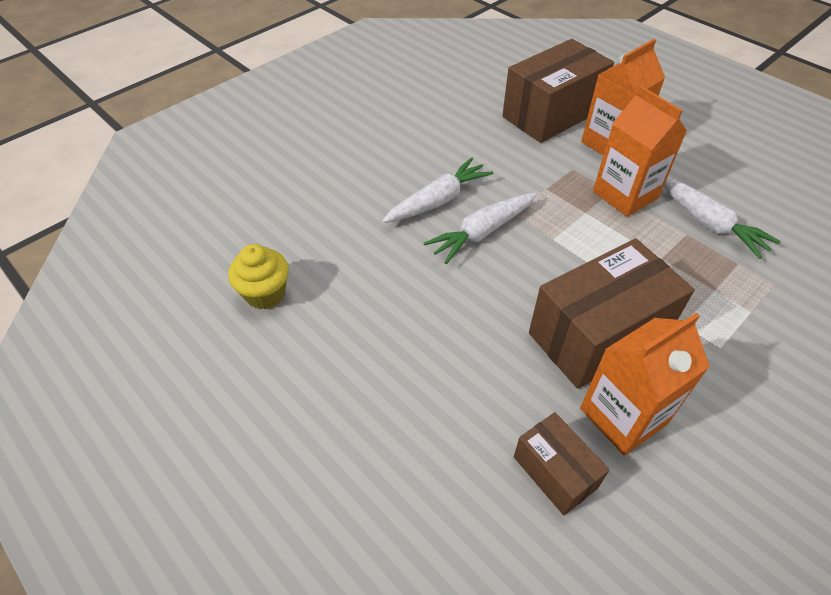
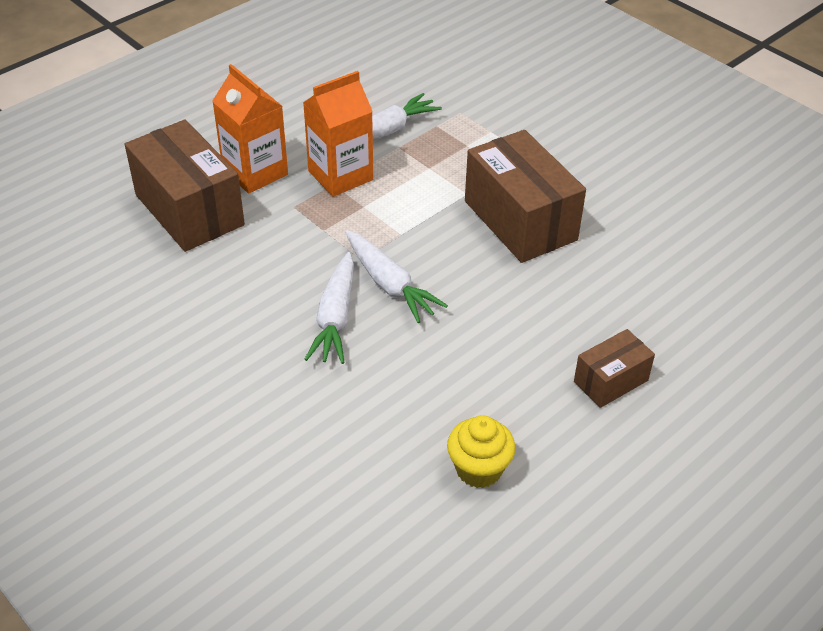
camera: 90 degrees left, 5 degrees down
(438, 201) = (335, 317): white carrot -> white carrot turned 135 degrees counterclockwise
(554, 472) = (654, 262): brown box -> brown box (611, 381)
(623, 416) = (599, 218): orange carton -> none

